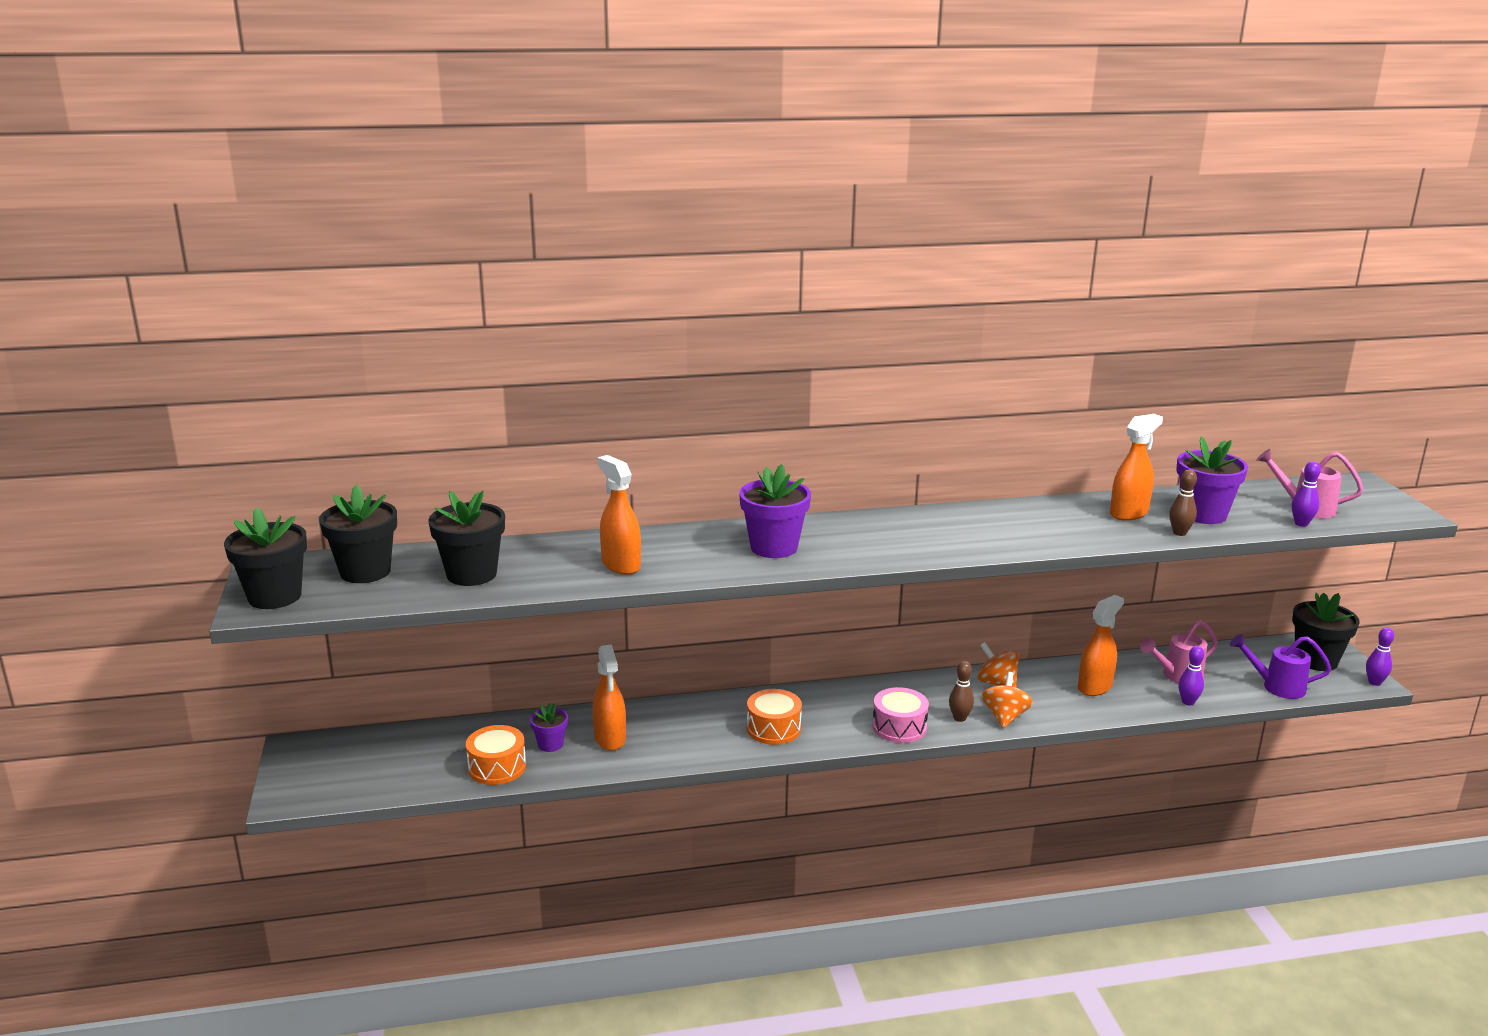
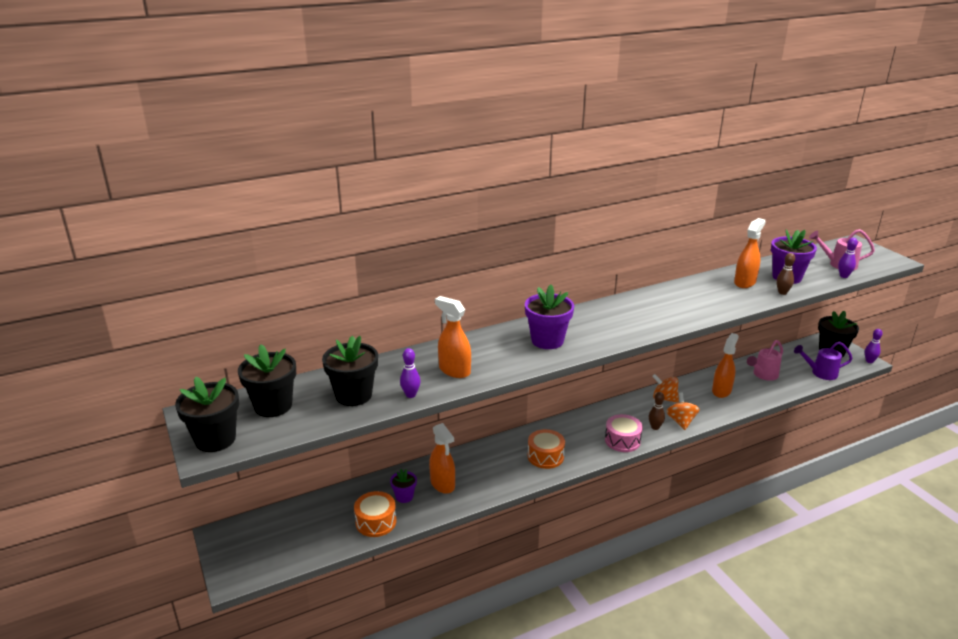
camera: 15 degrees left, 5 degrees up
(1188, 702) = (778, 392): purple bowling pin -> purple bowling pin (410, 395)

